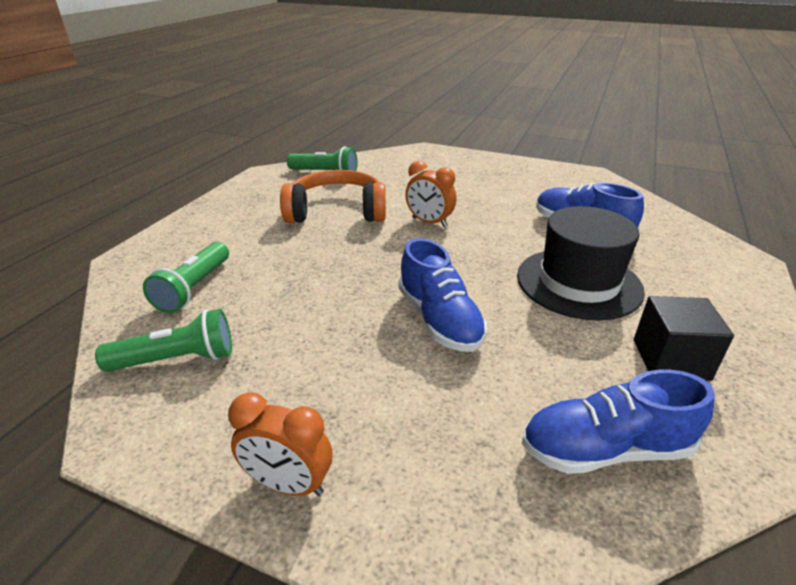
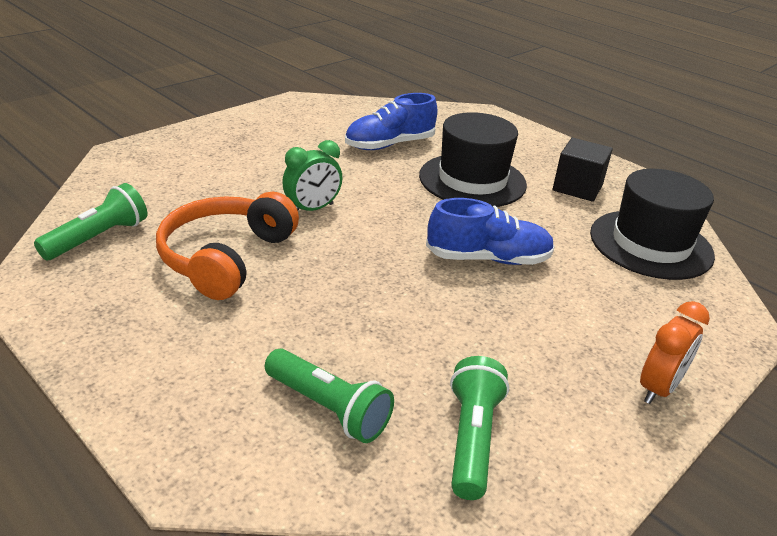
camera: 70 degrees left, 0 degrees up
(429, 222) = (312, 209): orange clock -> green clock
(605, 449) = (650, 244): blue shoe -> black hat

